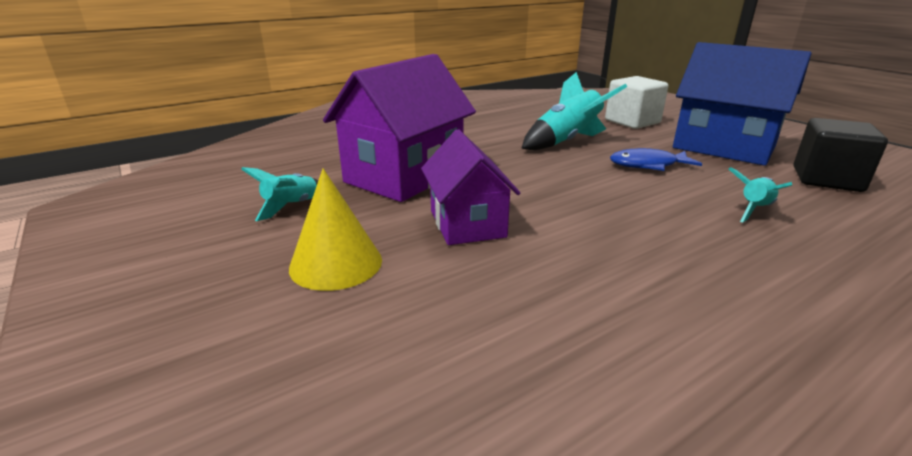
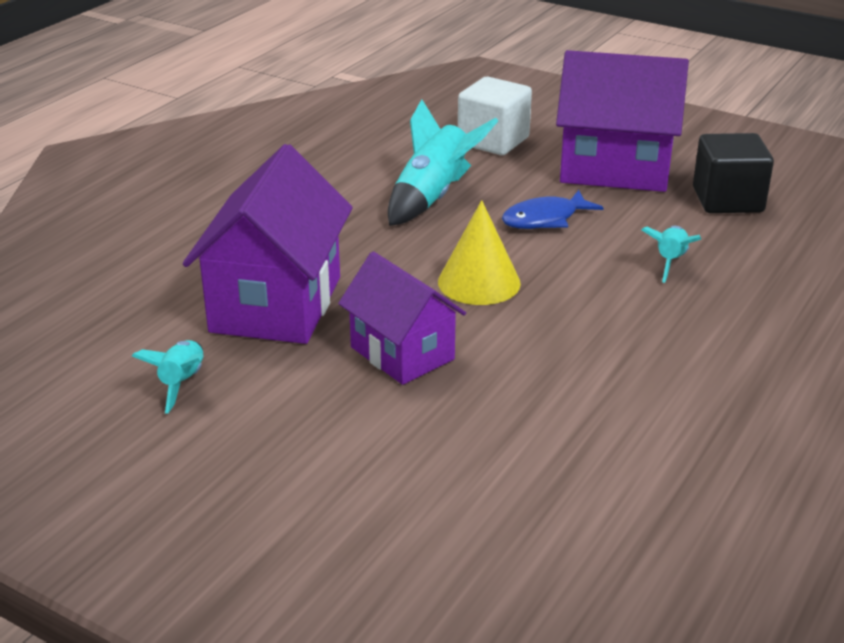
camera: 25 degrees left, 5 degrees up
(336, 263) = (307, 437): yellow cone -> yellow cone (479, 282)
(723, 147) = (615, 168): blue house -> purple house

